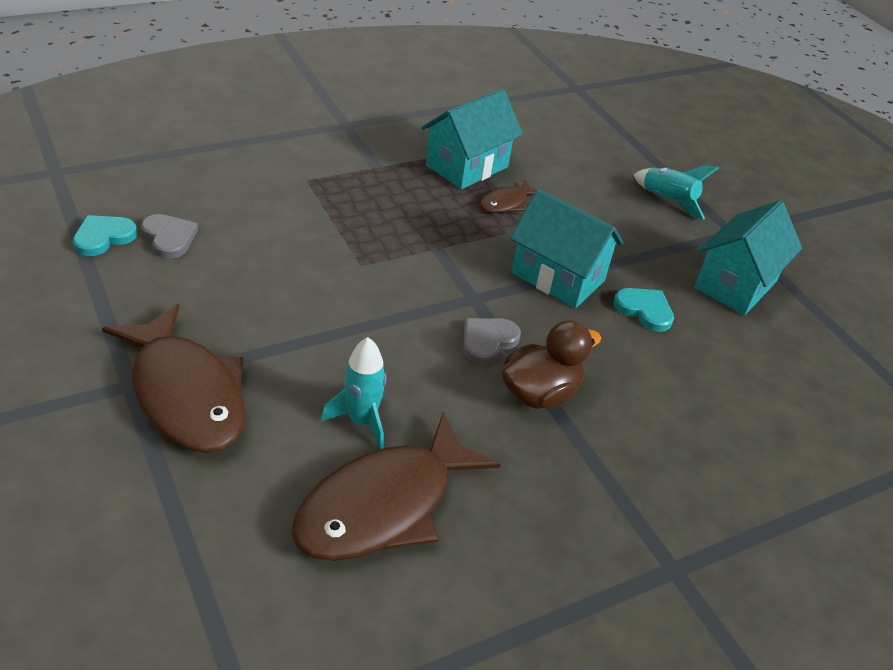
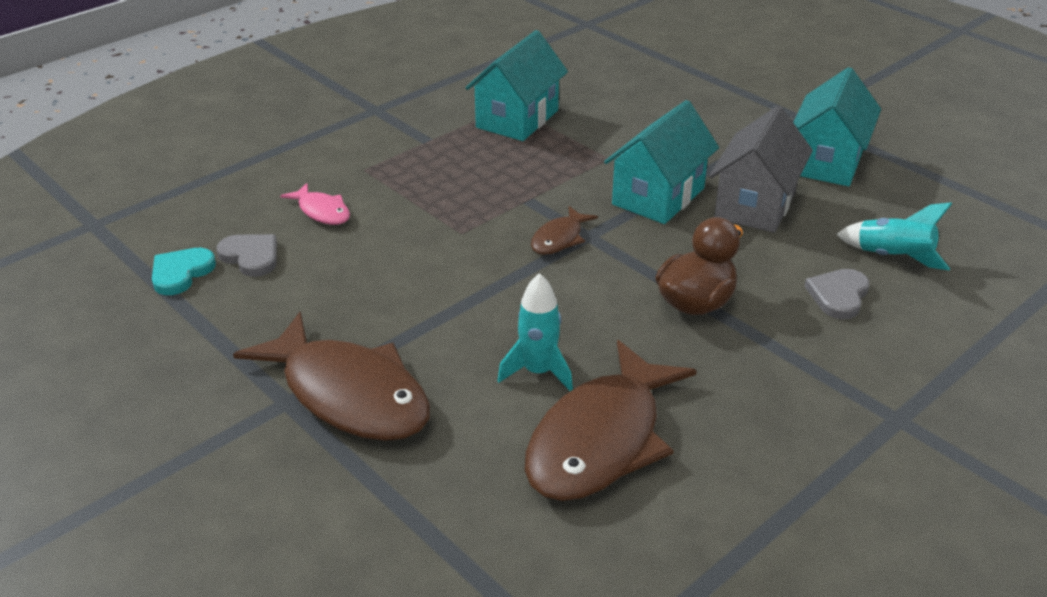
camera: 10 degrees left, 5 degrees down
(251, 211) = (322, 211): none -> pink fish
(488, 341) = (622, 270): grey heart -> grey heart (838, 296)
(506, 203) = (574, 143): brown fish -> brown fish (559, 239)
(557, 277) = (658, 196): turquoise house -> turquoise house turned 75 degrees counterclockwise
(644, 310) = (755, 205): turquoise heart -> grey house
(667, 201) = (726, 104): turquoise rocket -> turquoise rocket (893, 257)

